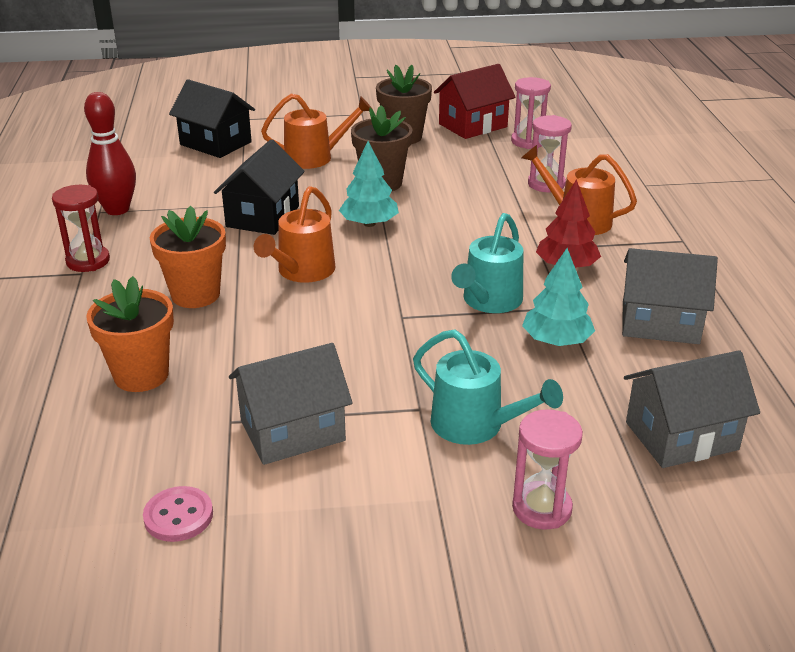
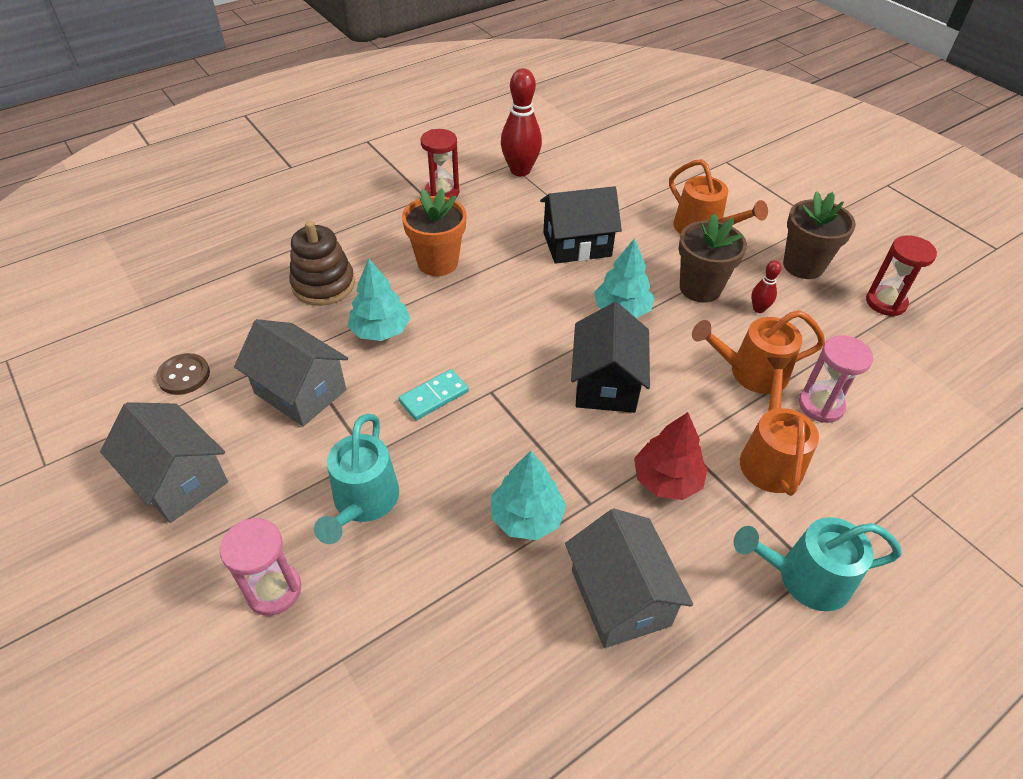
camera: 60 degrees right, 15 degrees up
(141, 375) = (323, 285): orange flower pot -> brown stacking toy
(178, 516) = (184, 375): pink button -> brown button
(215, 143) = (667, 167): black house -> black house (606, 383)
(256, 356) = (380, 330): none -> turquoise tree
(302, 272) = (512, 303): orange watering can -> orange watering can (750, 372)
(379, 349) = (434, 397): none -> turquoise domino
(430, 170) = (758, 309): none -> red bowling pin
(473, 125) = (885, 303): red house -> red hourglass
(488, 301) = (557, 441): turquoise watering can -> turquoise watering can (804, 578)
(528, 141) = (900, 357): pink hourglass -> none
(681, 436) = (429, 675): grey house -> grey house (178, 479)

